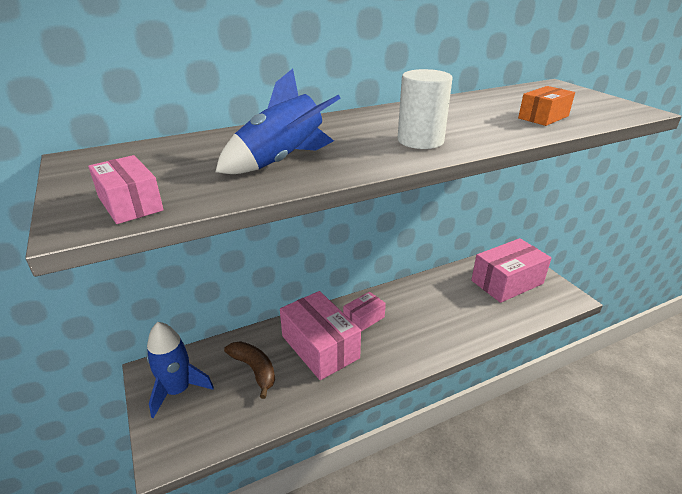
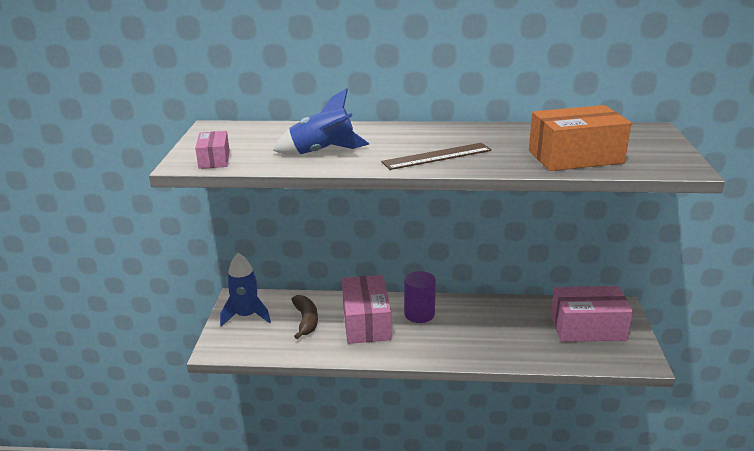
camera: 30 degrees right, 5 degrees down
(364, 318) = (419, 314): pink box -> purple cylinder
(420, 141) = (437, 156): white cylinder -> brown ruler
(543, 117) = (575, 157): orange box -> orange box, size x1.88

